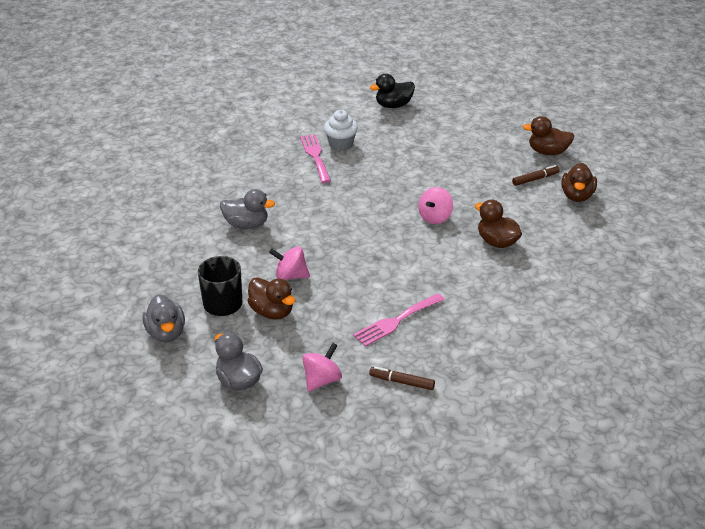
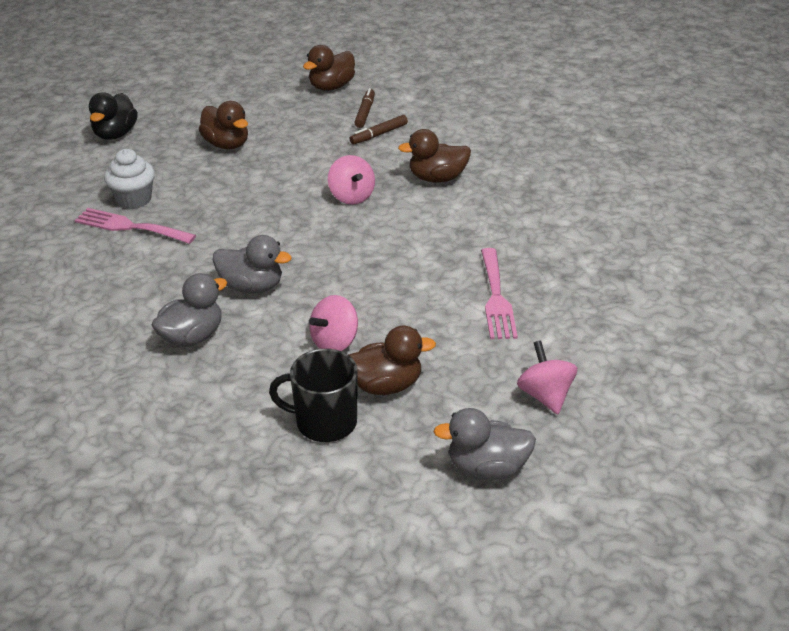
camera: 55 degrees left, 0 degrees up
(166, 333) = (331, 500): grey duck -> grey duck (252, 286)
(401, 382) = (598, 337): brown marker -> brown marker (379, 134)
(577, 196) = (420, 104): brown duck -> brown duck (227, 144)

